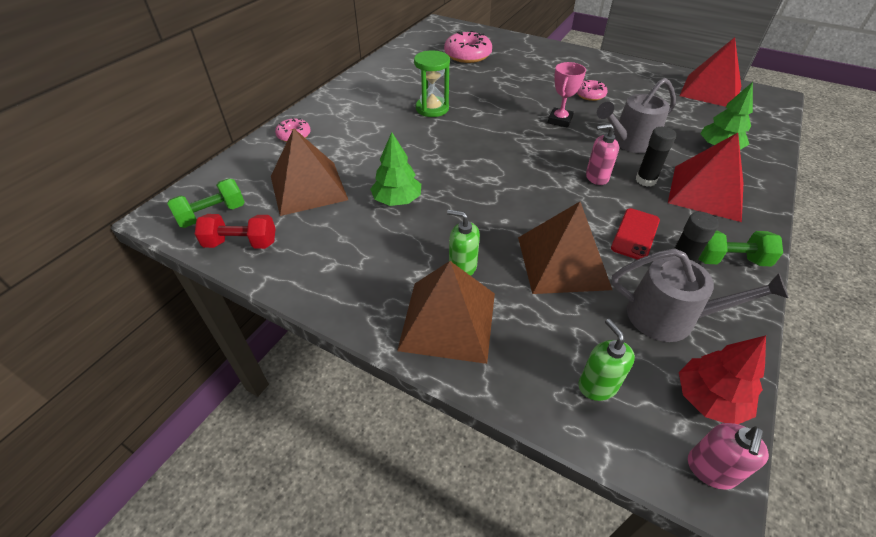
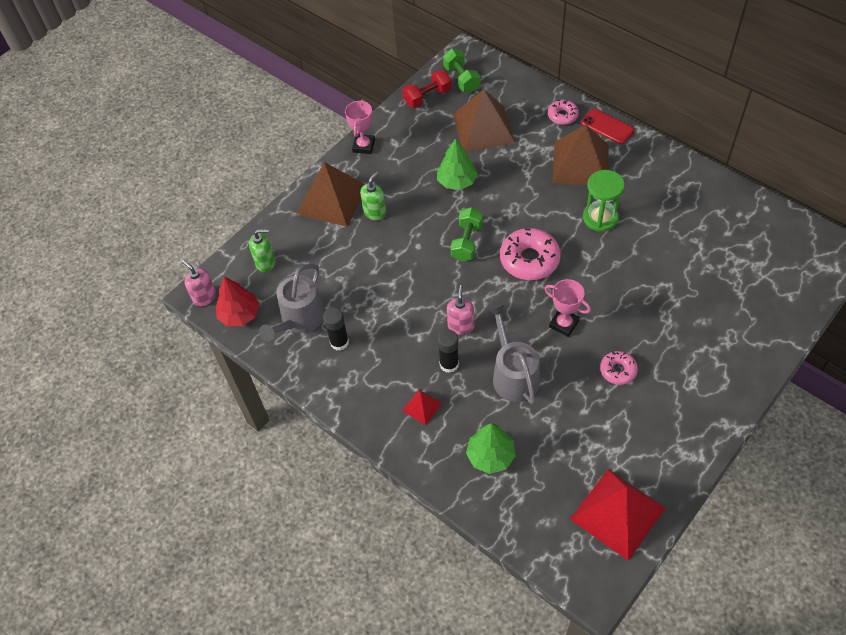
camera: 105 degrees right, 10 degrees up
(241, 243) = (427, 97): red dumbbell -> red dumbbell turned 45 degrees clockwise
(336, 300) = (363, 146): none -> pink trophy
(467, 55) = (732, 267): pink donut -> pink donut (529, 260)
(563, 262) = (364, 272): brown pyramid -> brown pyramid (580, 163)
(635, 234) = (382, 329): red phone -> red phone (607, 127)
(706, 192) = (422, 406): red pyramid -> red pyramid, size x0.46
(728, 260) = (339, 382): green dumbbell -> green dumbbell (467, 242)

